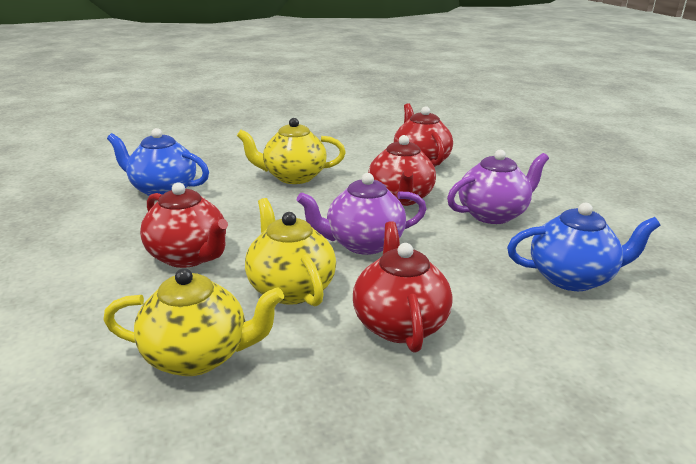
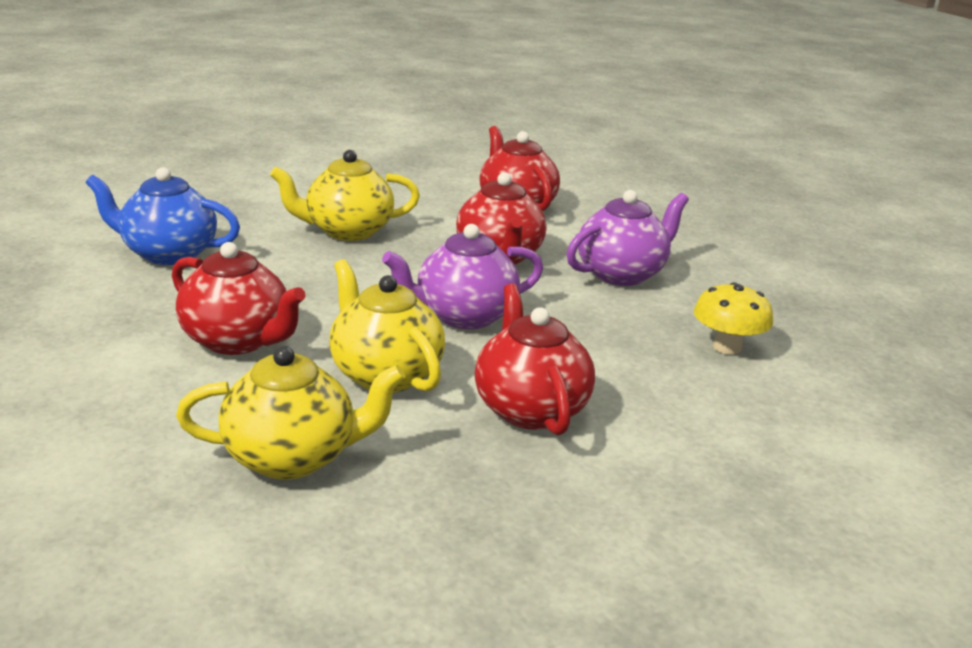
camera: 10 degrees left, 0 degrees up
(572, 278) = (727, 347): blue teapot -> yellow mushroom

